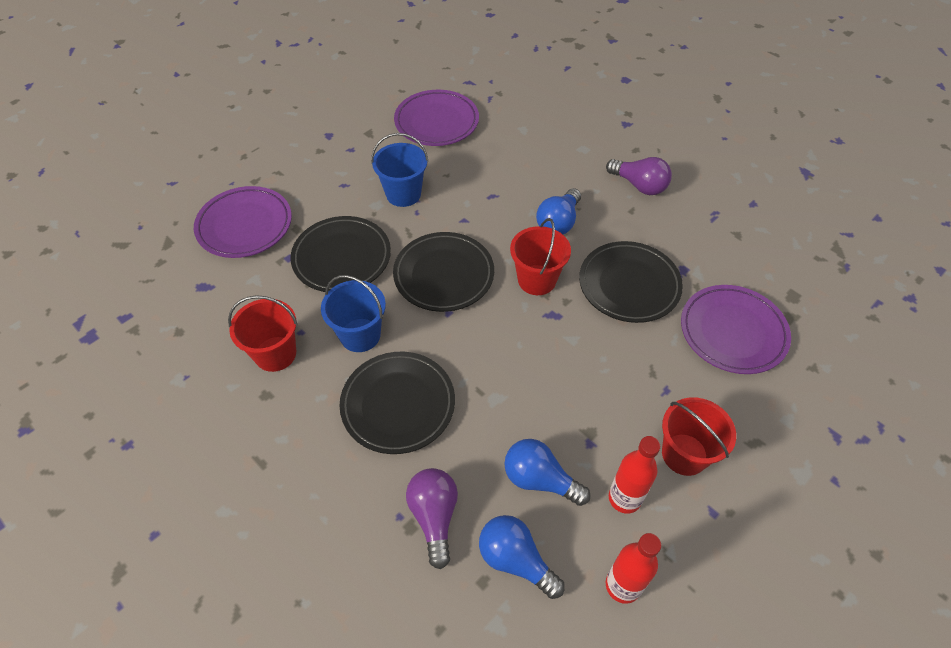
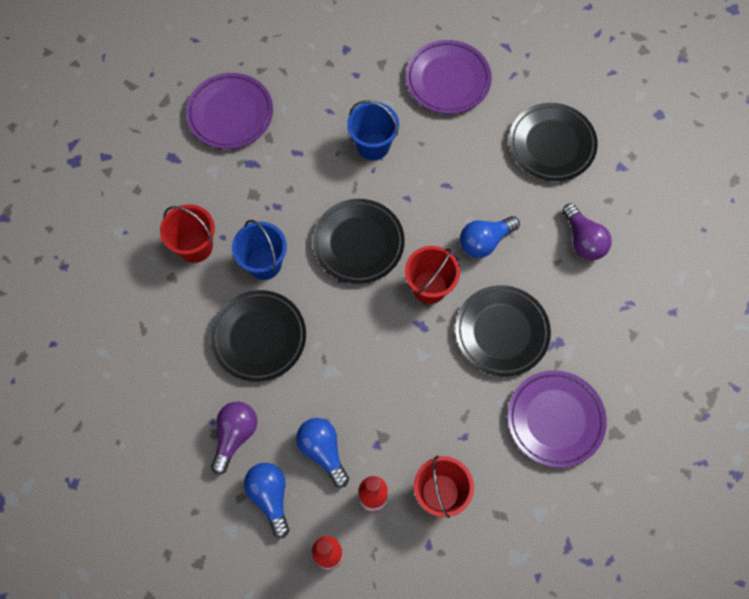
camera: 30 degrees right, 15 degrees up
(342, 258) = (288, 185): black plate -> black plate (551, 144)

